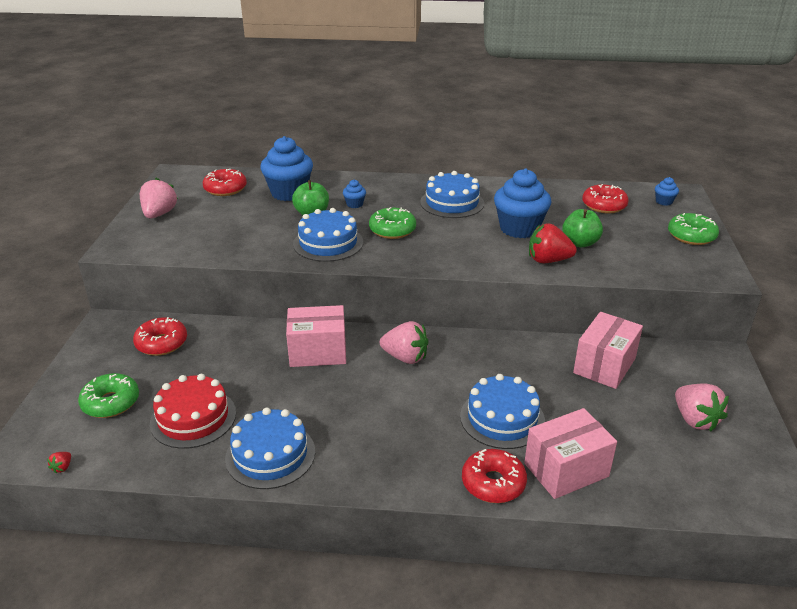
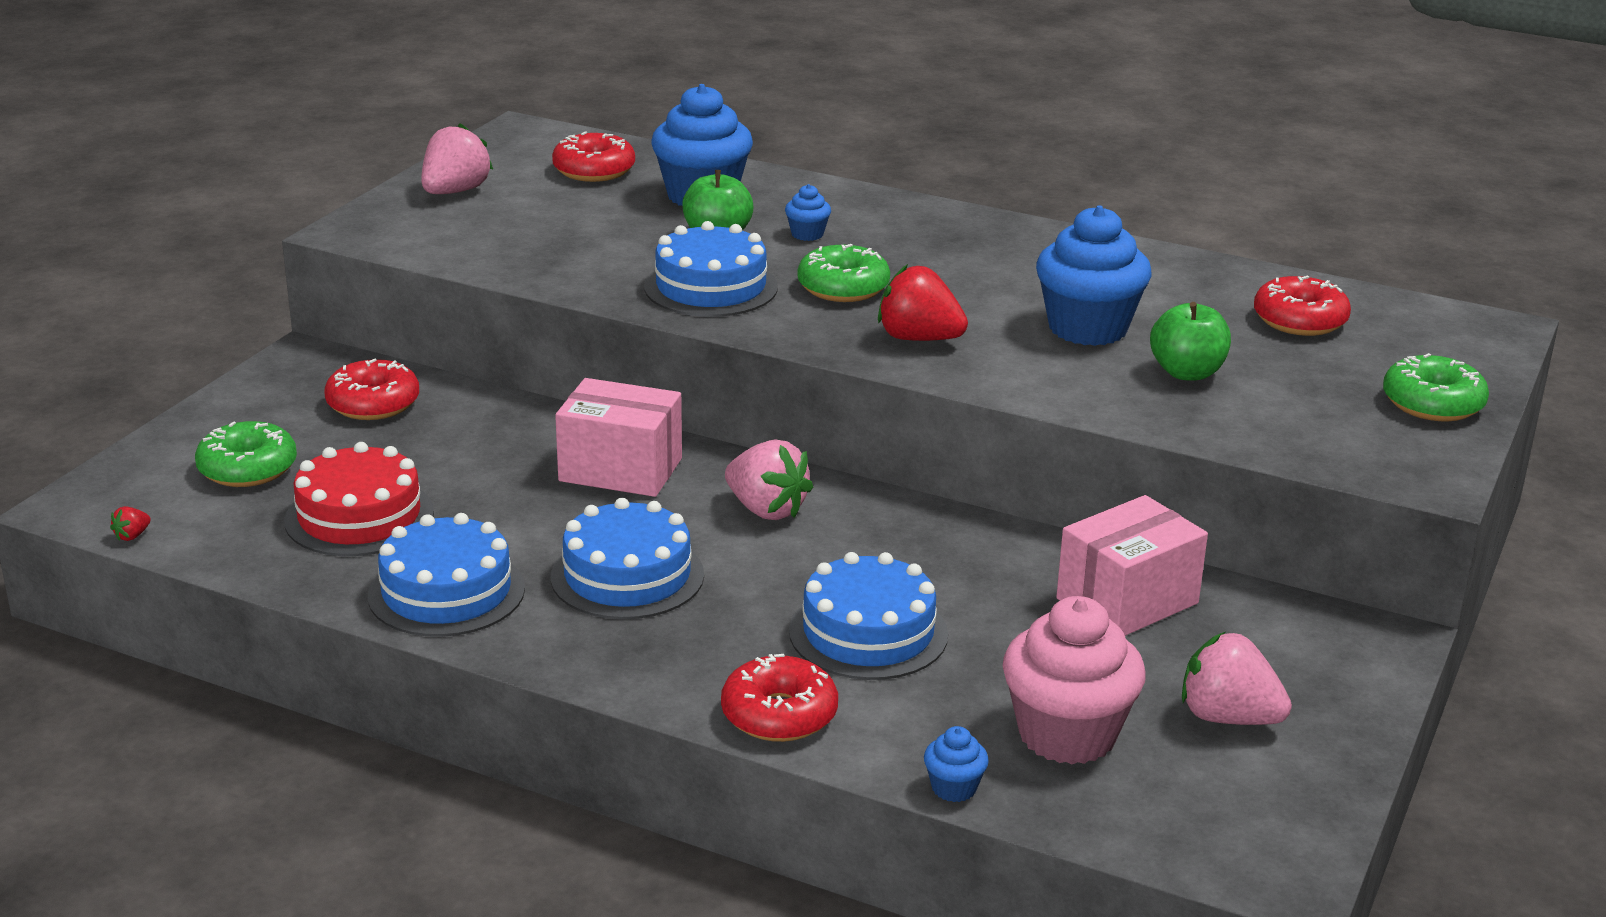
camera: 20 degrees right, 5 degrees down
(452, 203) = (994, 263): blue cake -> blue cake (627, 576)
(548, 260) = (1096, 388): red strawberry -> red strawberry (919, 339)
(566, 470) = (920, 728): pink box -> none
(634, 452) = (1067, 734): none -> pink cupcake
(664, 202) = (1437, 336): blue cupcake -> blue cupcake (954, 788)
(695, 420) = (1228, 717): pink strawberry -> pink strawberry turned 120 degrees clockwise

